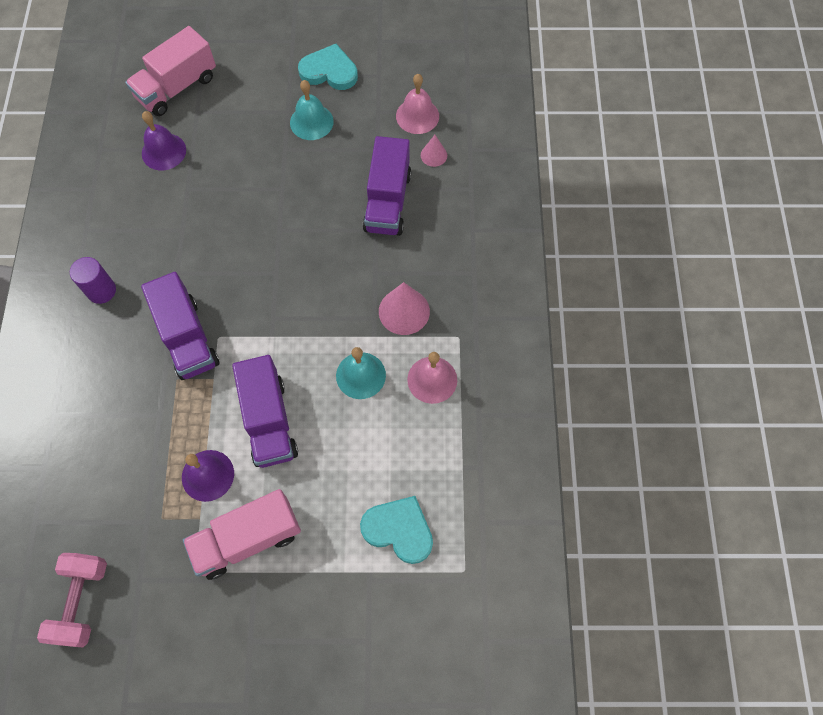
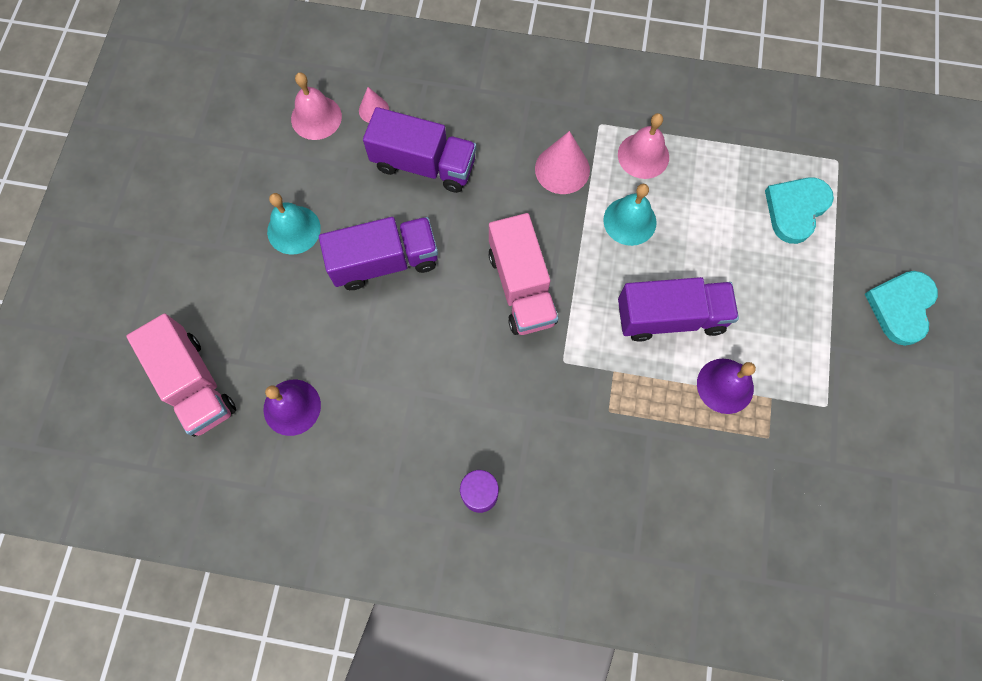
camera: 80 degrees left, 5 degrees up
(82, 601) = (853, 527): pink dumbbell -> none
(187, 338) = (559, 396): purple truck -> purple truck (385, 262)
(247, 539) = (796, 351): pink truck -> pink truck (521, 287)
(329, 71) = (224, 200): turquoise heart -> turquoise heart (900, 307)

